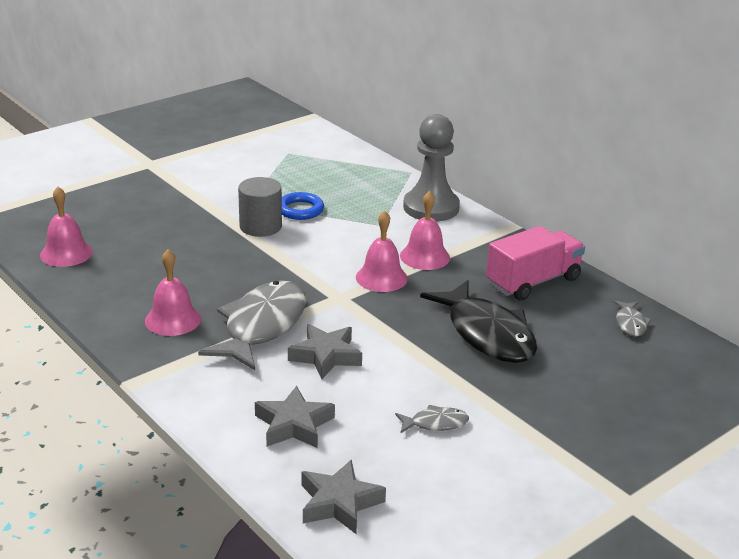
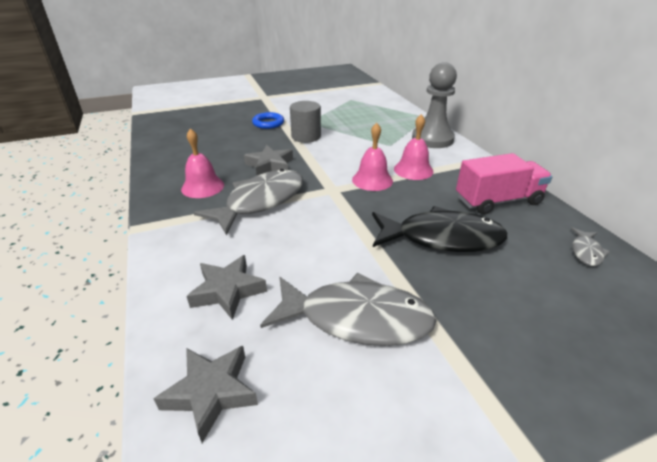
camera: 20 degrees right, 5 degrees up
(66, 253) = (173, 137): pink bell -> none
(300, 210) = (339, 130): blue ring -> blue ring (268, 123)
(326, 356) = (294, 233): grey star -> grey star (270, 165)
(435, 423) = (356, 318): grey fish -> grey fish, size x2.26
(487, 334) = (442, 238): black fish -> black fish turned 75 degrees counterclockwise

